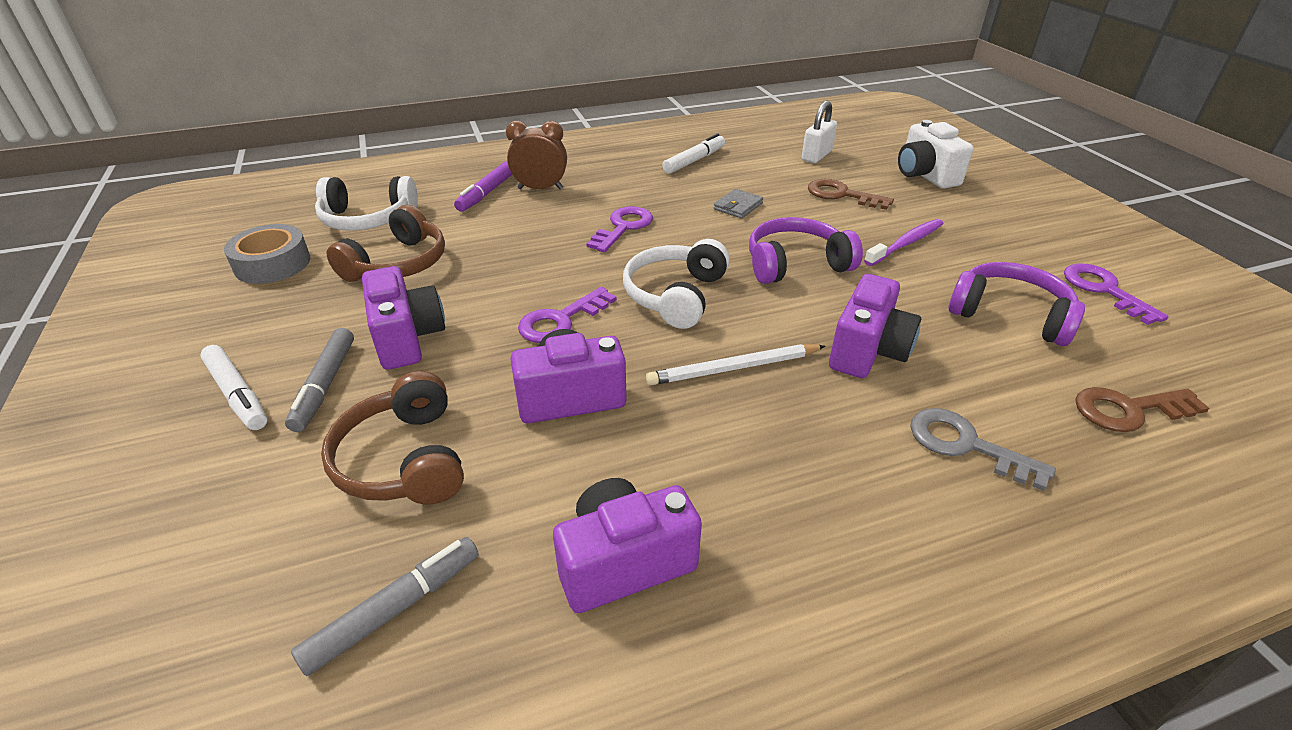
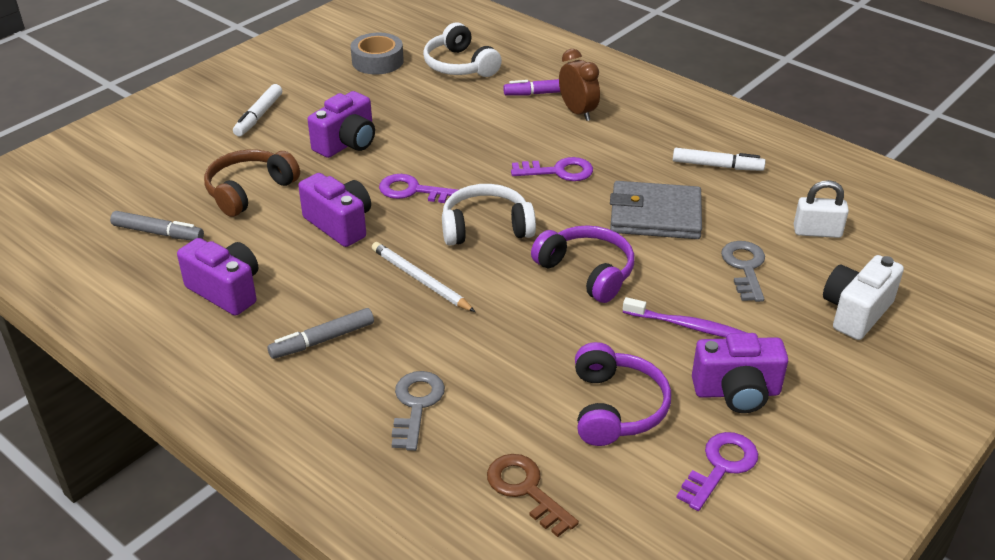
camera: 60 degrees right, 0 degrees up
(325, 385) = (285, 138): grey marker -> grey marker (322, 340)
(398, 264) = (419, 103): brown headphones -> none
(738, 206) = (655, 215): grey wallet -> grey wallet, size x2.13
(841, 195) = (744, 267): brown key -> grey key
(867, 351) = (493, 337): purple camera -> purple camera (736, 392)

